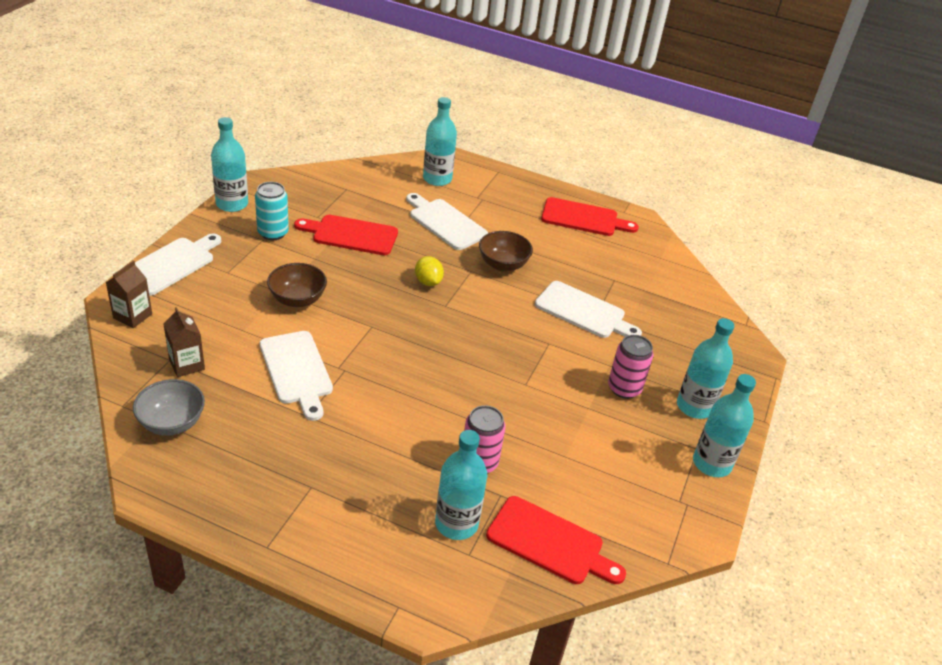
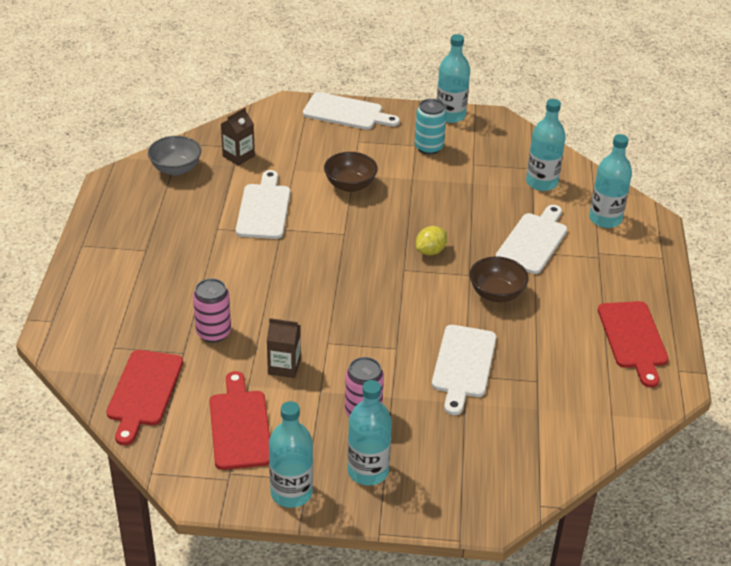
camera: 75 degrees right, 0 degrees up
(132, 316) = (275, 116): brown carton -> brown carton (284, 366)
(297, 370) = (264, 209): white cutting board -> white cutting board turned 135 degrees clockwise
(351, 235) = (463, 190): red cutting board -> red cutting board (240, 426)
(456, 523) = (142, 333): turquoise bottle -> turquoise bottle (541, 182)

